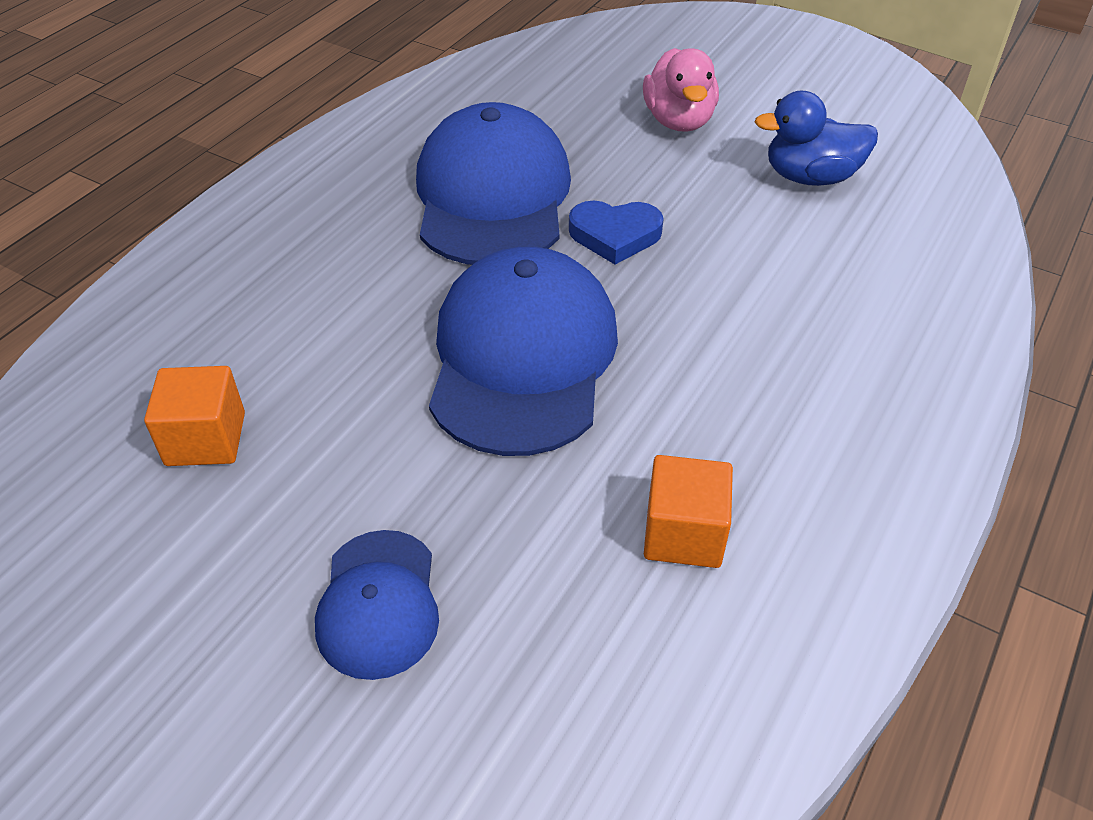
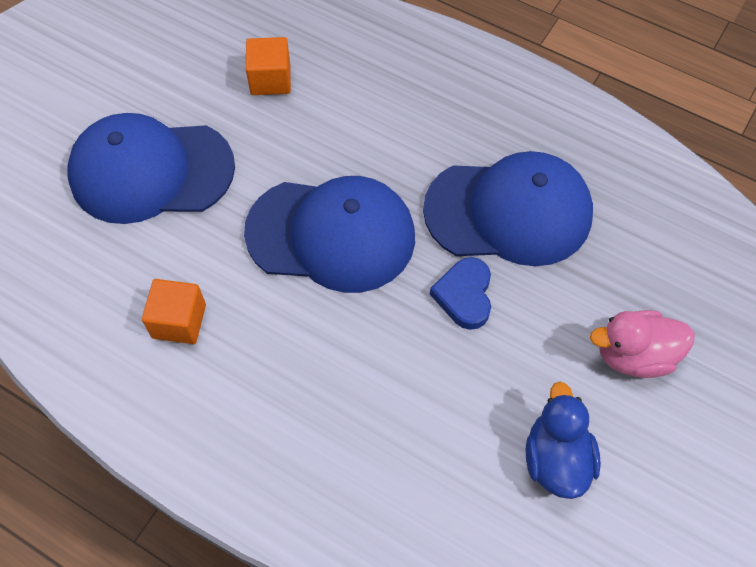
camera: 90 degrees right, 15 degrees up
(378, 604) = (151, 171): blue cap -> blue cap, size x1.87

